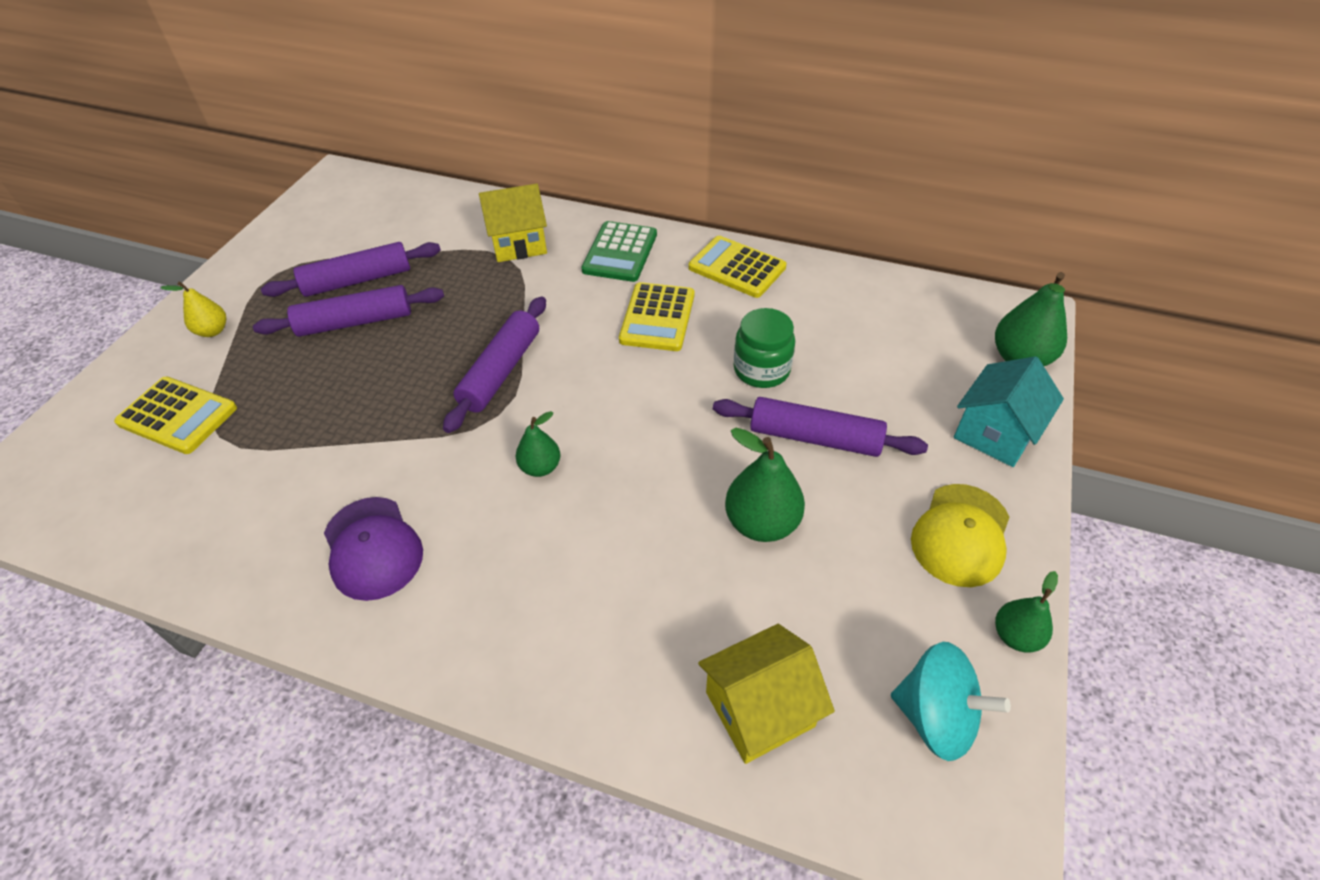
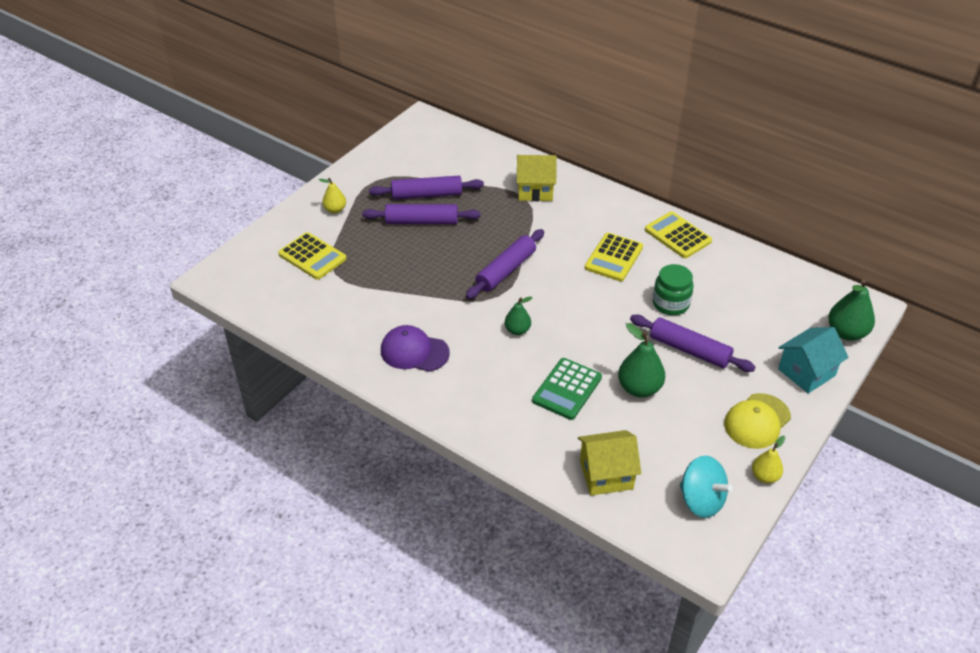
camera: 15 degrees right, 5 degrees down
(372, 548) = (414, 351): purple cap -> purple cap turned 120 degrees clockwise
(620, 252) = (601, 210): green calculator -> green calculator (567, 389)
(1015, 636) = (764, 476): green pear -> yellow pear

